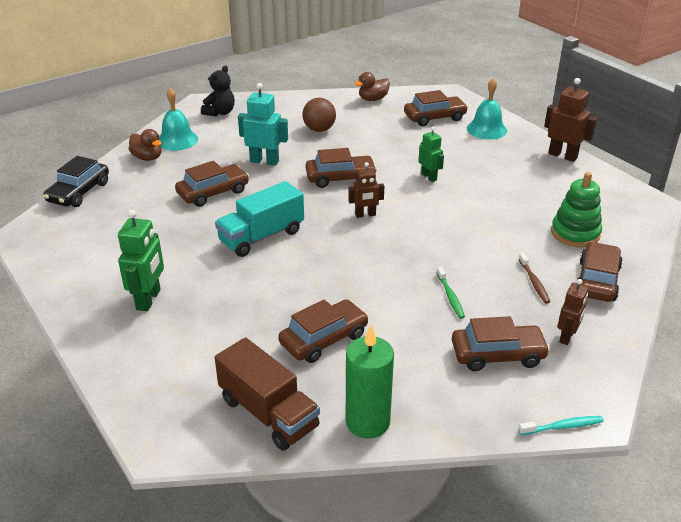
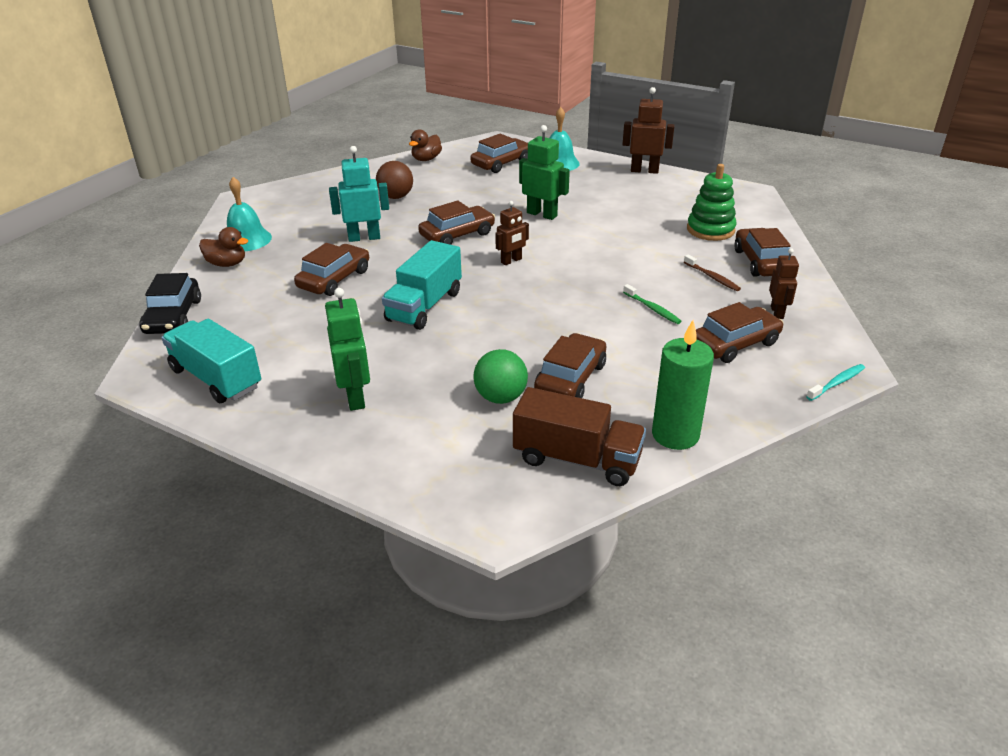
camera: 25 degrees left, 0 degrees up
(68, 252) = (216, 378): none -> turquoise truck
(220, 112) = (272, 203): black teddy bear -> none
(254, 337) = (501, 397): none -> green ball
(429, 177) = (542, 214): green robot -> green robot, size x1.54

